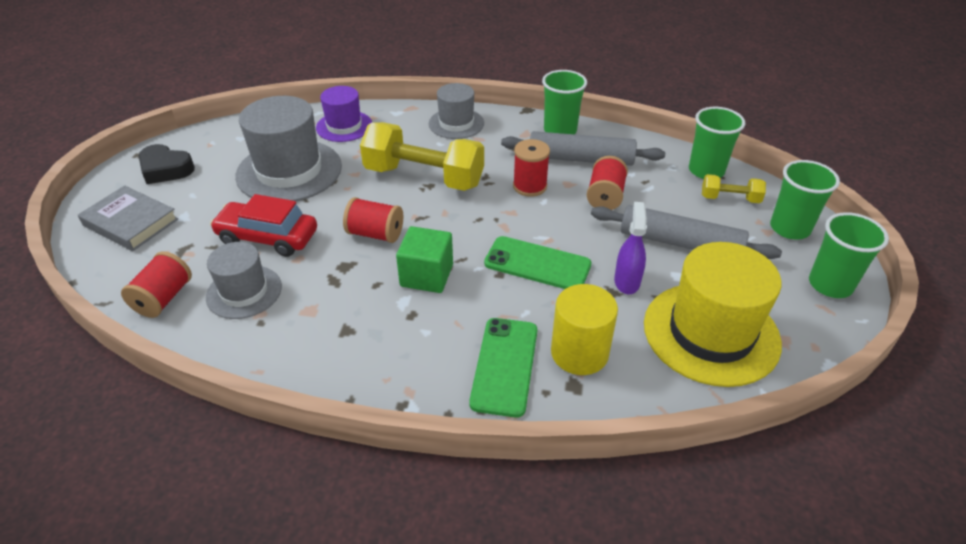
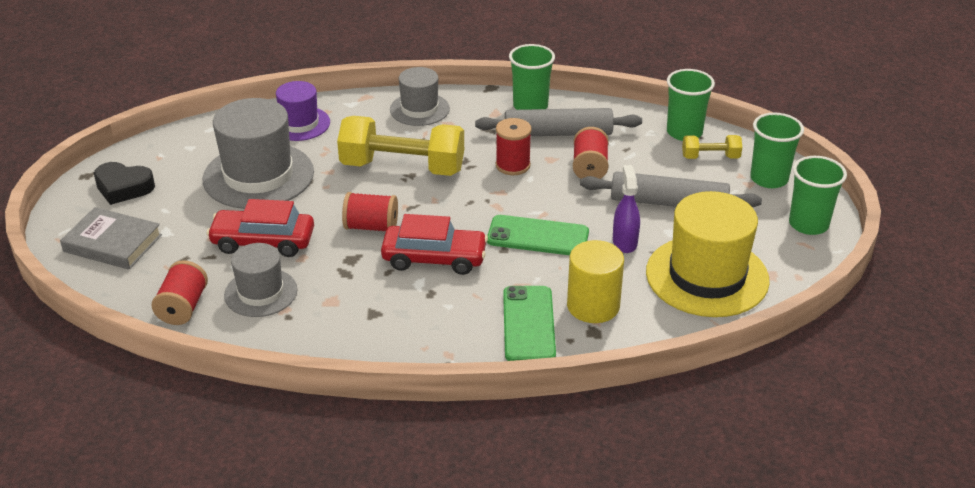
camera: 10 degrees left, 5 degrees down
(426, 275) = (434, 258): green cube -> red car

